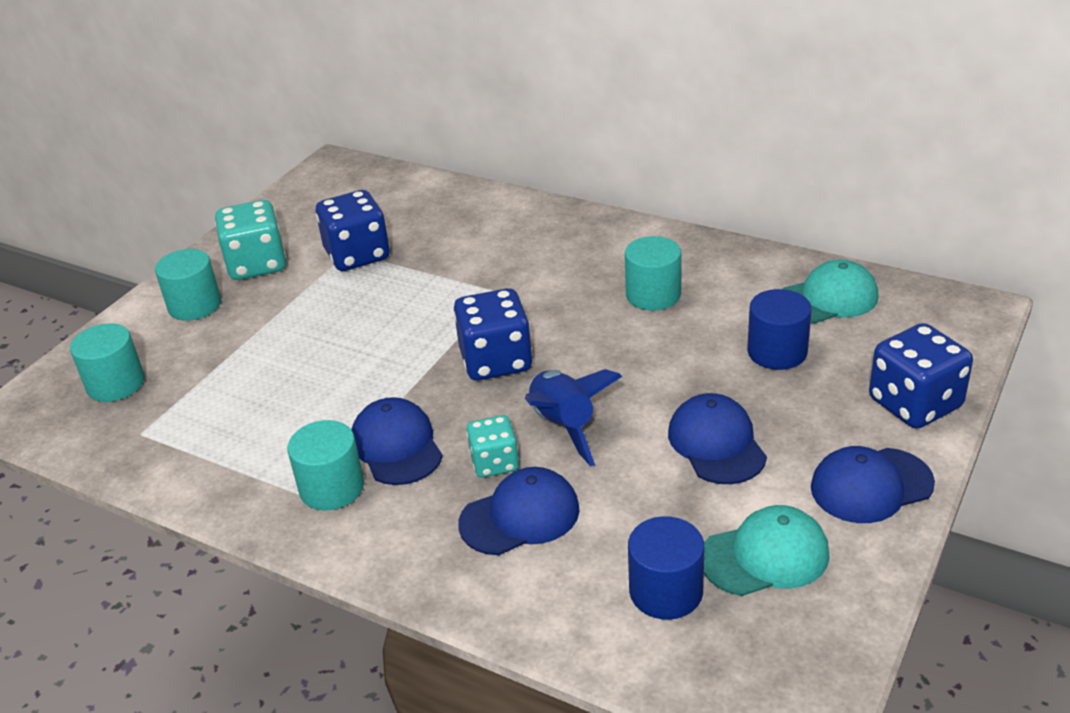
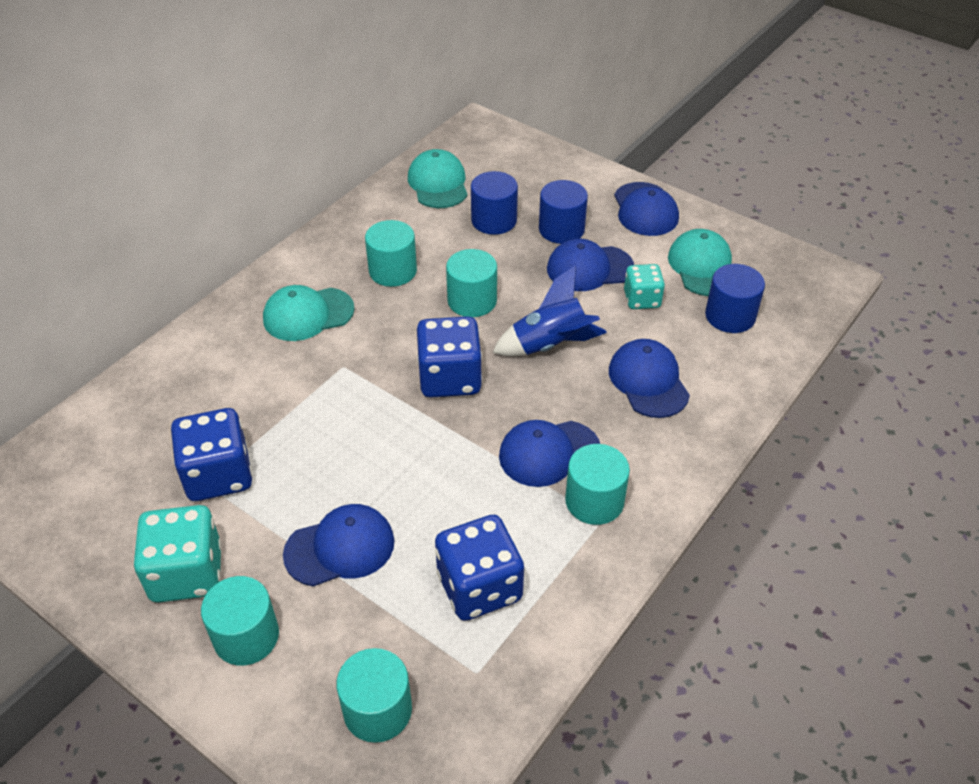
camera: 85 degrees left, 10 degrees up
(278, 333) = (340, 548): none -> blue cap
(494, 463) = (584, 390): turquoise dice -> turquoise dice (642, 299)
(568, 257) = (308, 314): none -> turquoise cap
(622, 357) = (472, 301): none -> turquoise cylinder
(786, 410) = (561, 229): none -> blue cylinder
(915, 404) = (570, 174): blue dice -> blue dice (479, 587)

